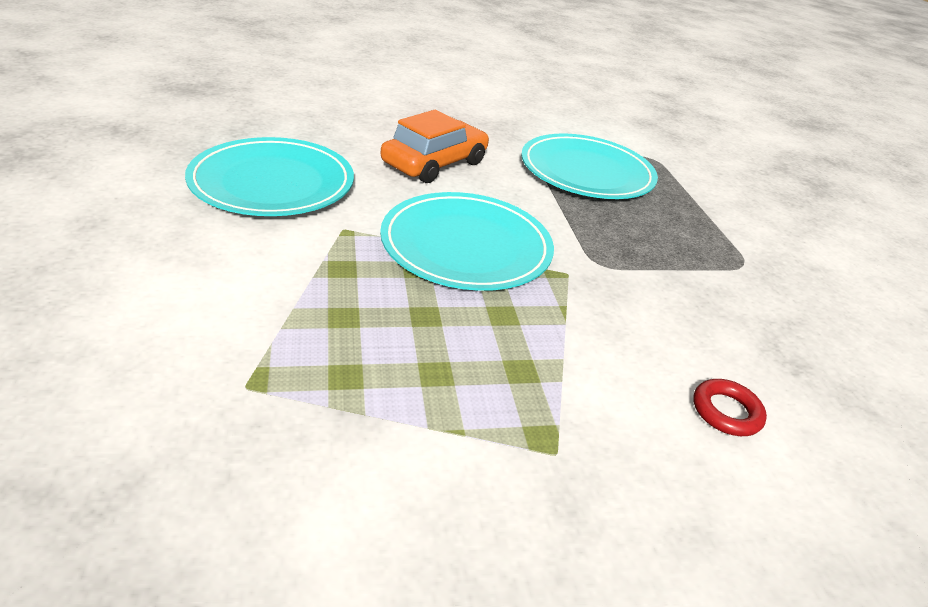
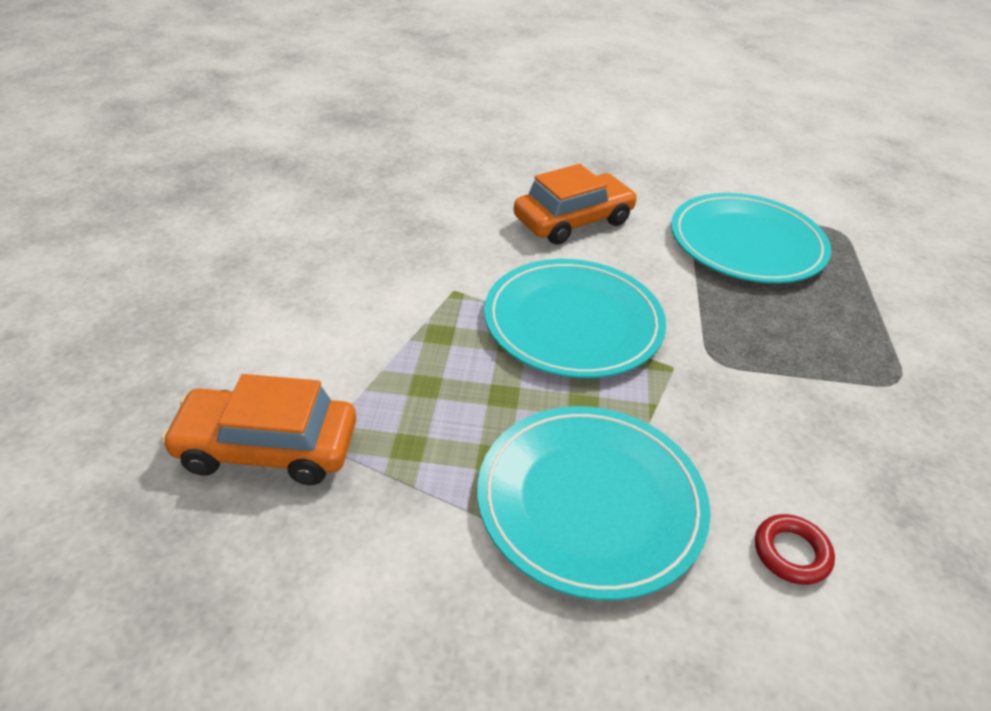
camera: 20 degrees right, 5 degrees up
(186, 401) = (267, 448): none -> orange car
(272, 183) = (401, 232): turquoise plate -> turquoise plate (590, 501)

